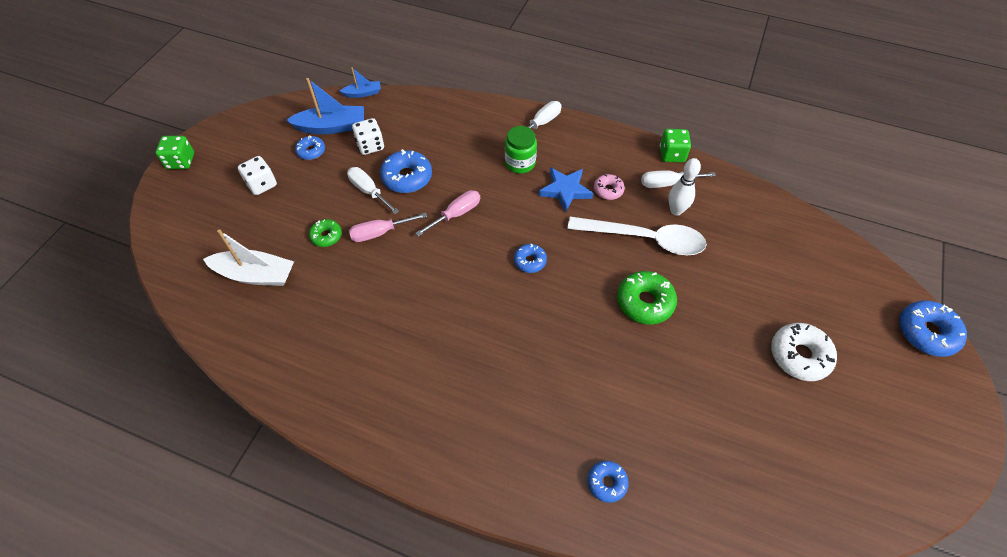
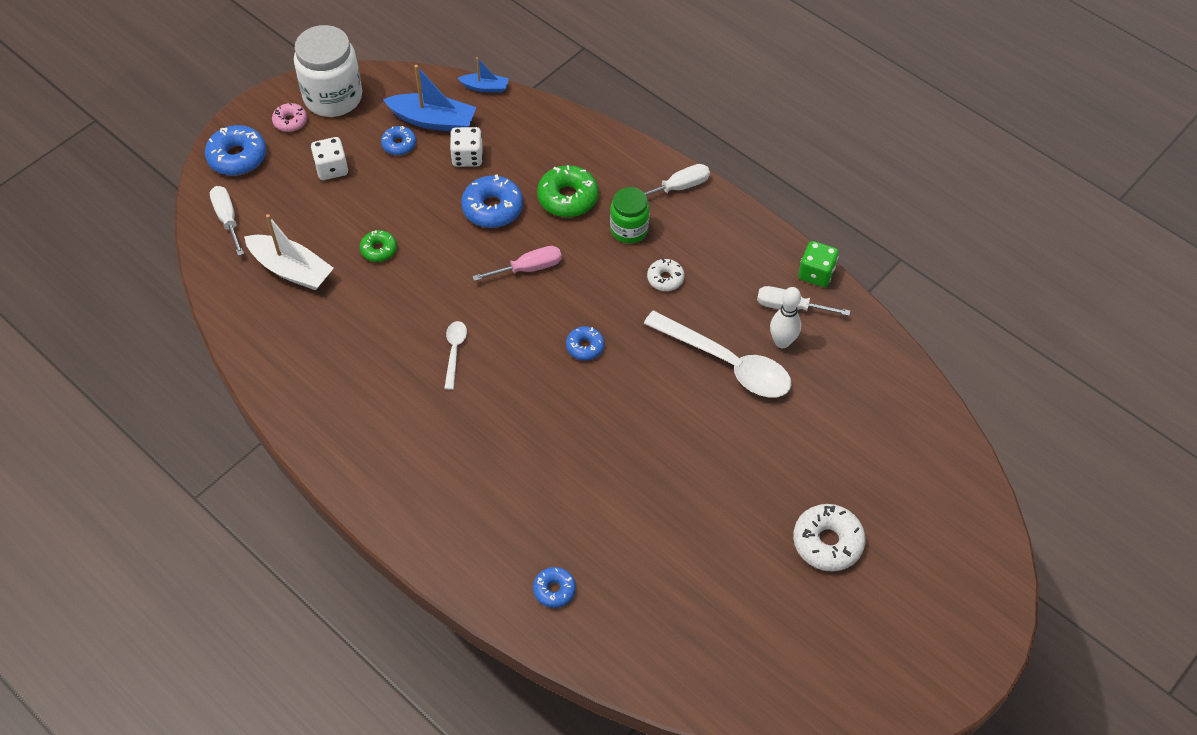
camera: 20 degrees right, 0 degrees up
(181, 161) = (255, 115): green dice -> none
(243, 131) = (333, 97): none -> white jar
(369, 191) = (444, 212): white screwdriver -> white screwdriver (227, 219)
(379, 233) = (437, 264): pink screwdriver -> none
(425, 299) = (454, 352): none -> white spoon
(565, 190) = (665, 278): blue star -> white donut
(608, 190) = (715, 293): pink donut -> pink donut (290, 121)
(645, 302) = (688, 431): green donut -> green donut (568, 198)
(926, 332) = (990, 568): blue donut -> blue donut (237, 157)

